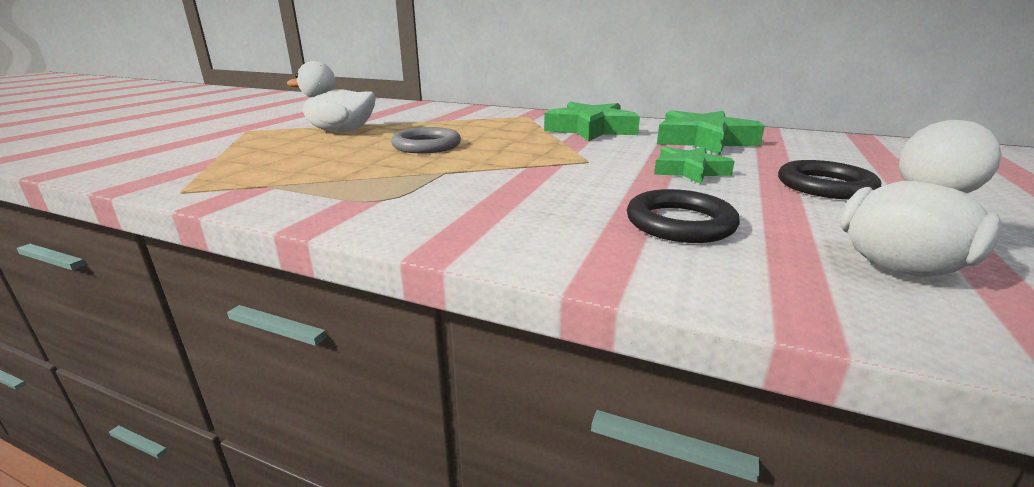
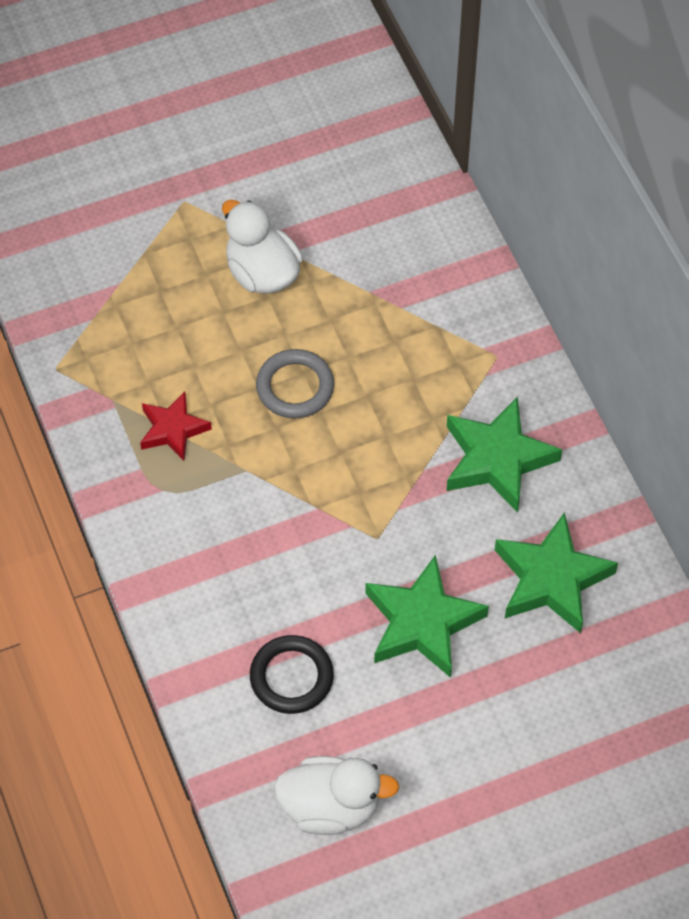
camera: 45 degrees right, 35 degrees up
(350, 179) = (173, 429): none -> red star
(689, 171) = (422, 622): green star -> green star, size x1.62
(825, 186) = (472, 727): black ring -> none

